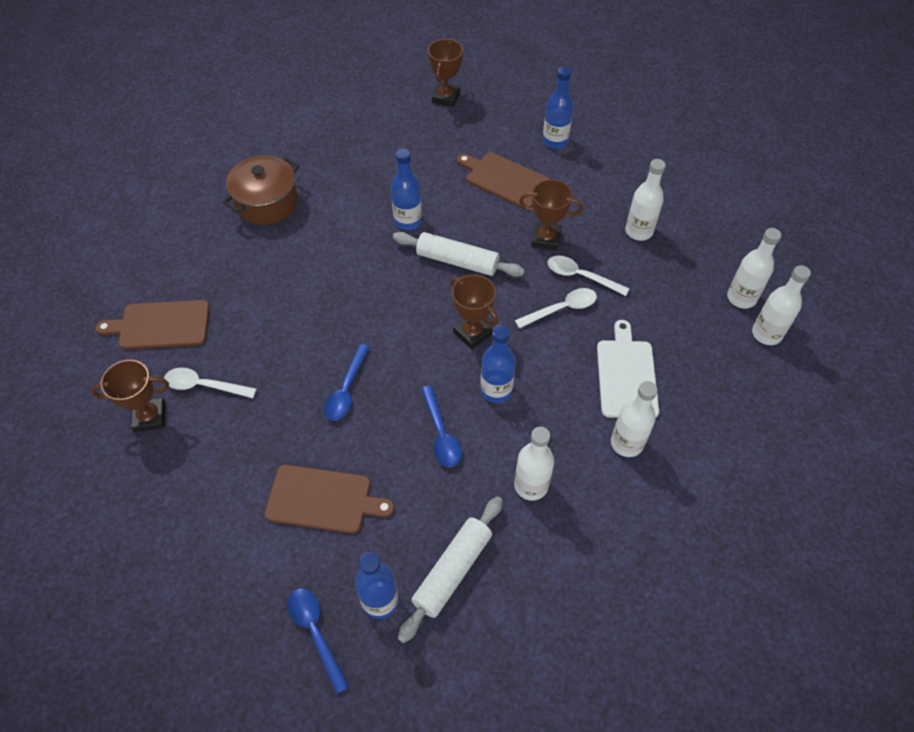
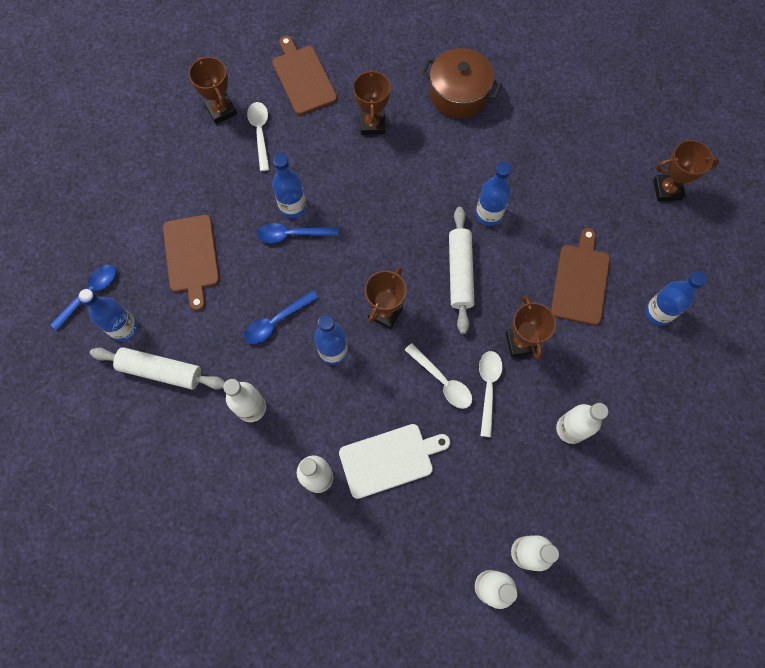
camera: 70 degrees right, 15 degrees up
(256, 281) = (372, 124): none -> brown trophy
(313, 380) = (292, 207): none -> blue bottle

